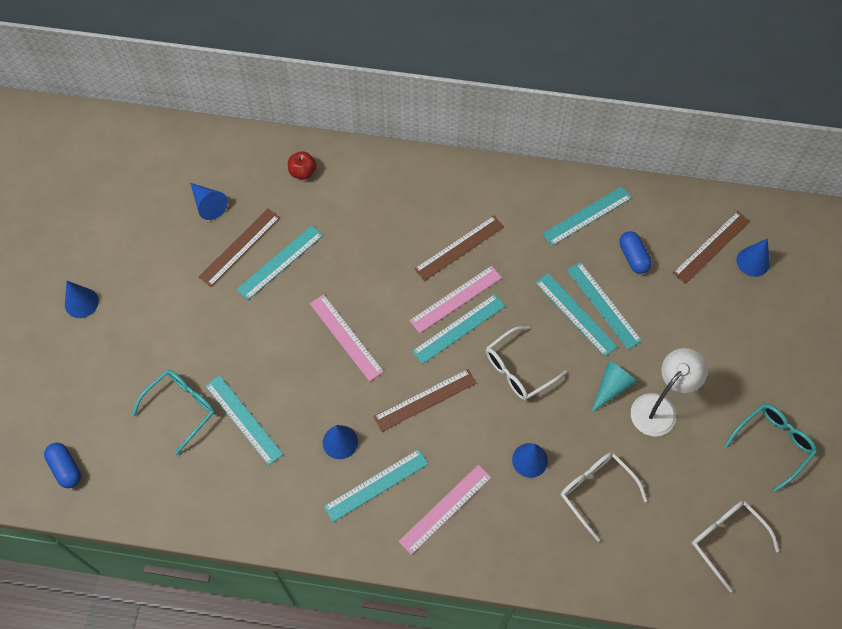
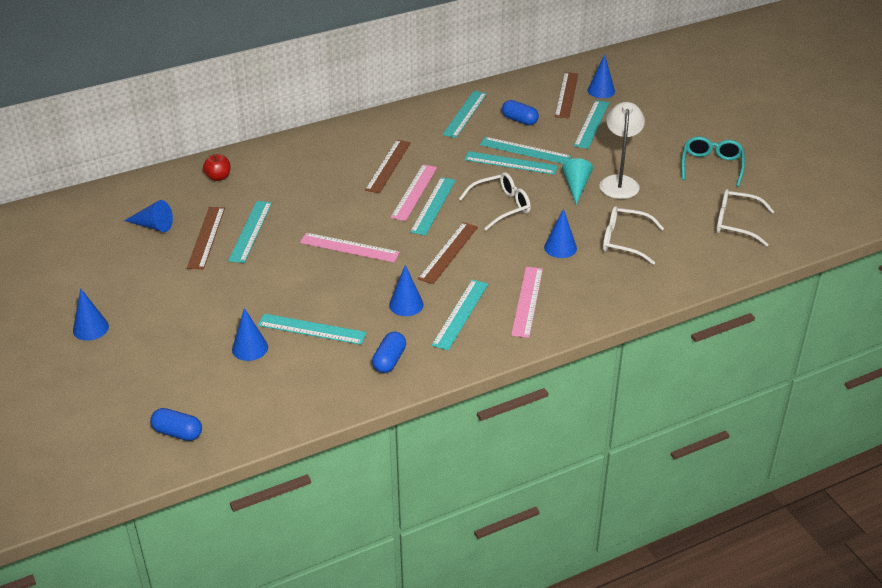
camera: 35 degrees left, 25 degrees down
(181, 409) = (250, 348): turquoise glasses -> blue cone
(277, 500) = (389, 360): none -> blue capsule
(519, 369) = (501, 206): white glasses -> white glasses turned 135 degrees counterclockwise
(701, 306) = (591, 124): none -> turquoise ruler

